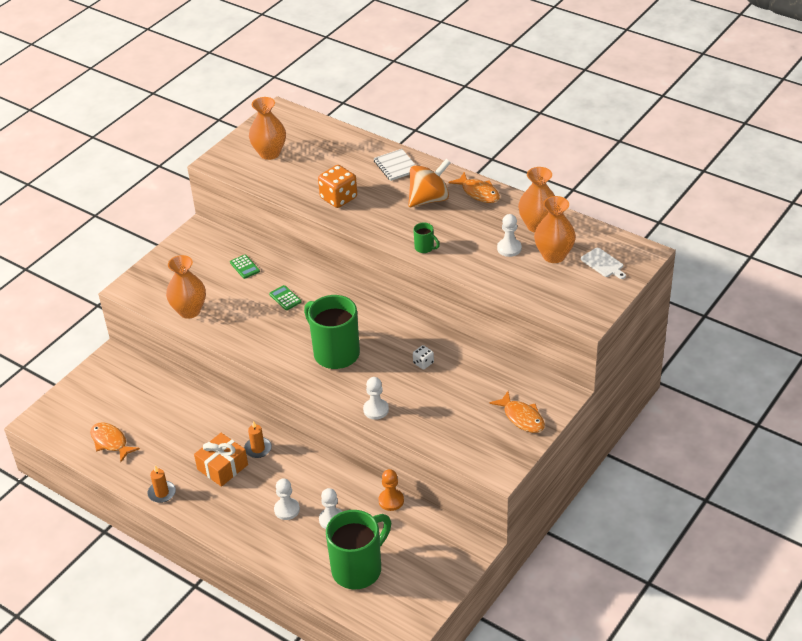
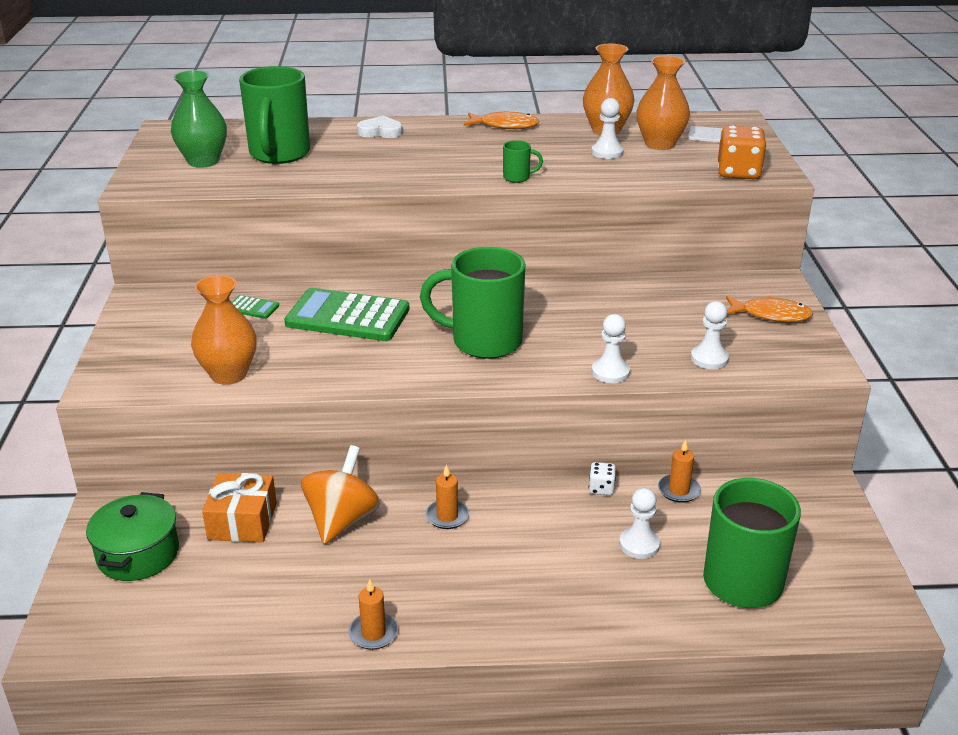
camera: 40 degrees left, 10 degrees down
(104, 391) = (138, 554): none -> green pot
(110, 442) = (218, 610): orange fish -> none
(222, 467) = (424, 559): orange gift -> orange gift (242, 521)
(269, 153) = (203, 161): orange vase -> green vase
(285, 298) = (347, 317): green calculator -> green calculator, size x2.35
(287, 510) = (570, 563): white pawn -> white pawn (709, 359)
(315, 164) = (279, 154): none -> green mug
(338, 198) = (351, 171): orange dice -> orange dice (738, 172)
(391, 500) = (678, 490): orange pawn -> orange candle
(396, 166) = (380, 131): white notebook -> white heart
(423, 363) = (598, 312): white dice -> white dice (601, 488)
(429, 199) = (459, 144): orange spinning top -> orange spinning top (342, 520)

